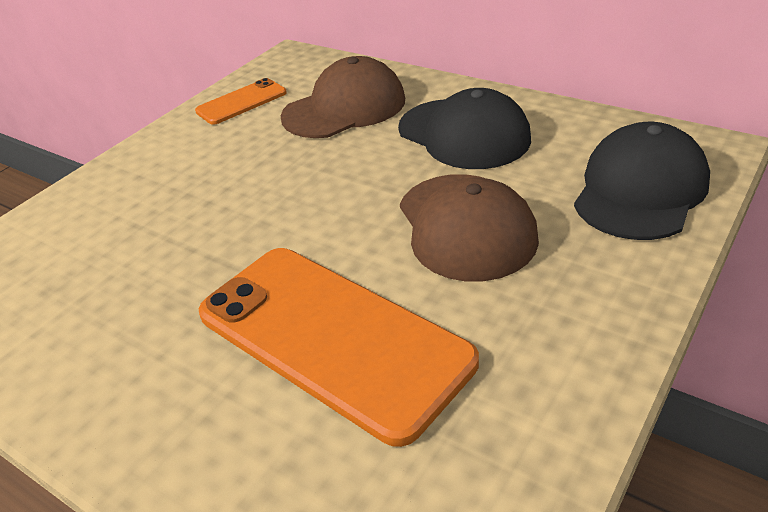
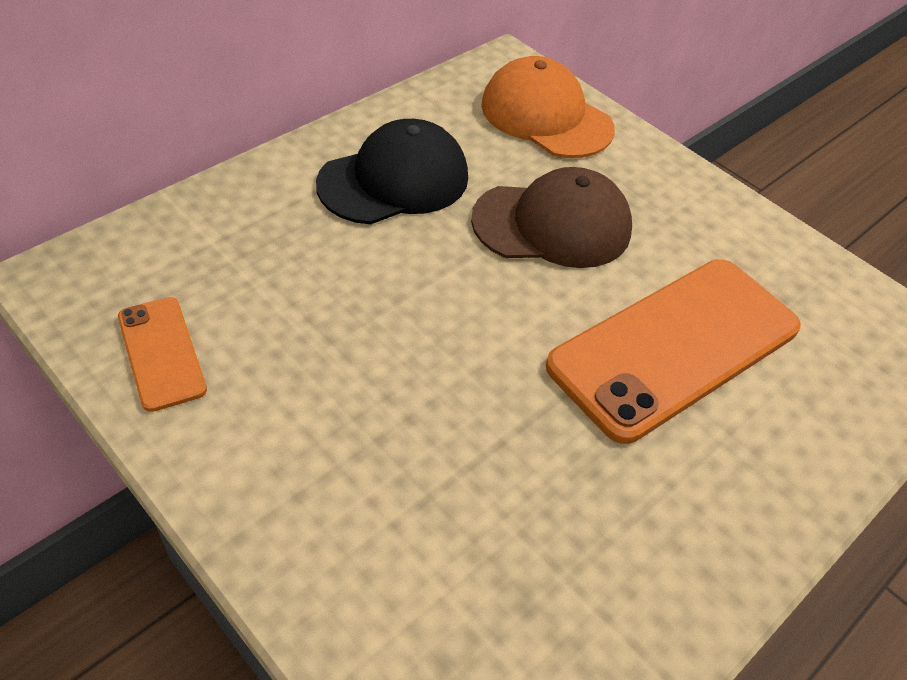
camera: 85 degrees left, 10 degrees up
(344, 108) = (265, 254): brown cap -> none
(640, 190) = (546, 116): black cap -> orange cap

